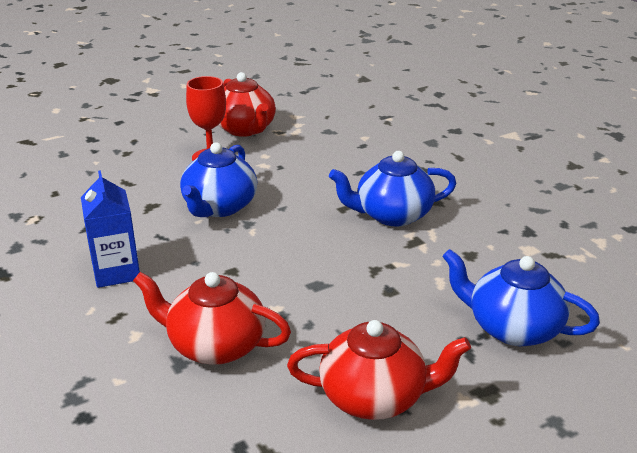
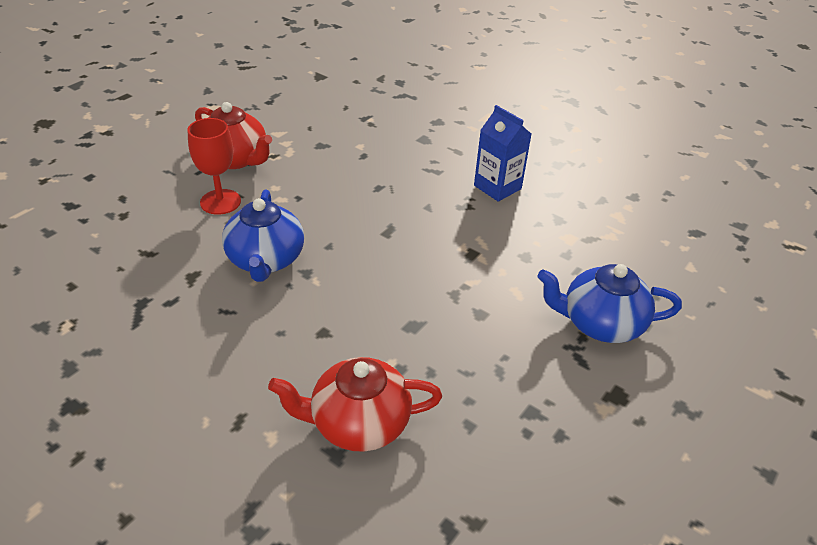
camera: 25 degrees left, 10 degrees up
(116, 272) = (205, 367): blue carton -> blue carton (497, 187)
(375, 397) = (532, 431): red teapot -> none
(392, 215) = (435, 230): blue teapot -> none

